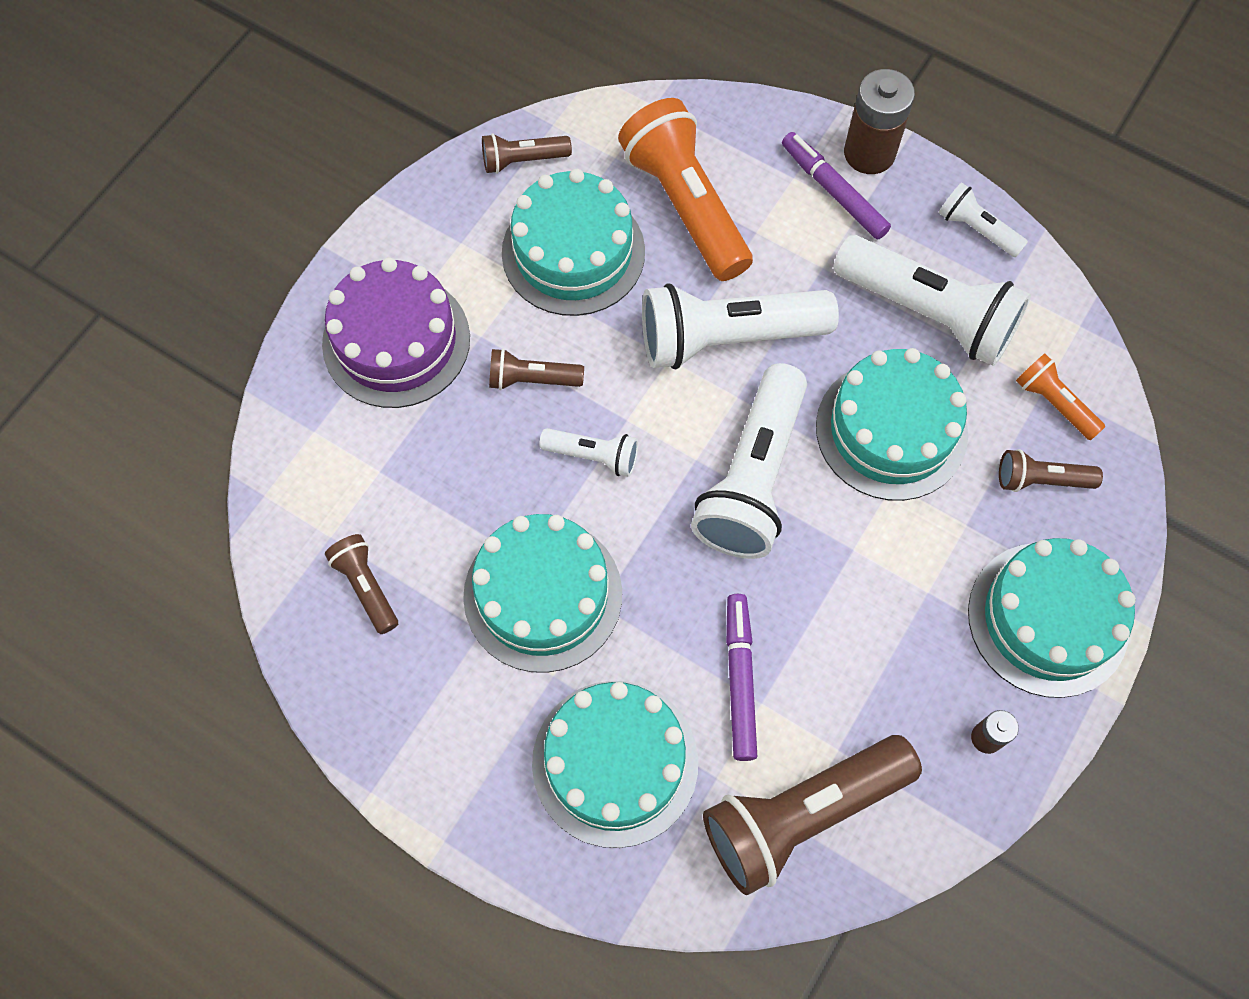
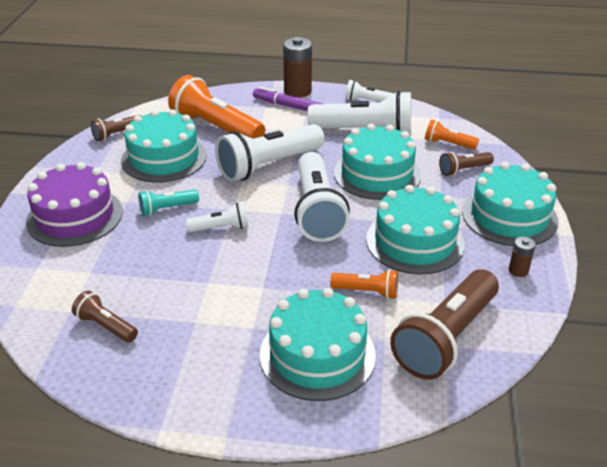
camera: 25 degrees left, 30 degrees down
(532, 379) = (167, 209): brown flashlight -> turquoise flashlight
(543, 595) = (225, 293): turquoise cake -> turquoise cake (415, 241)
(740, 679) = (367, 291): purple marker -> orange flashlight

